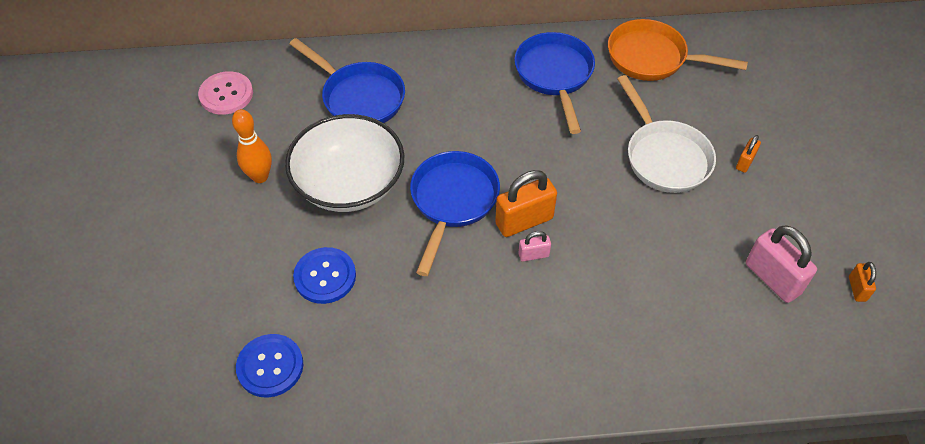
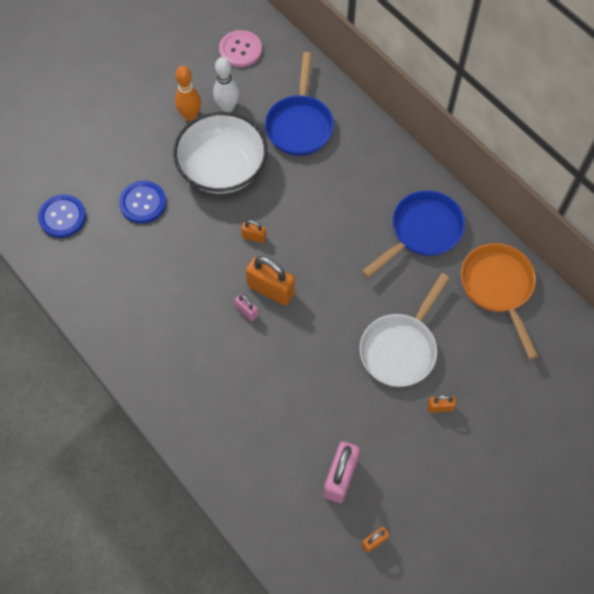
camera: 55 degrees right, 10 degrees up
(282, 141) = (227, 107): none -> white bowling pin
(452, 202) = (254, 237): blue pan -> orange padlock

